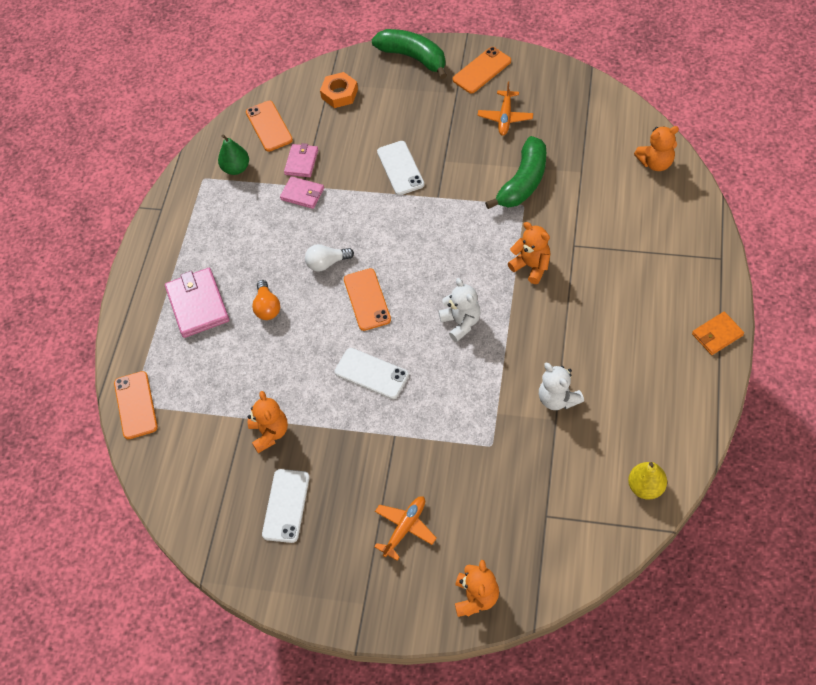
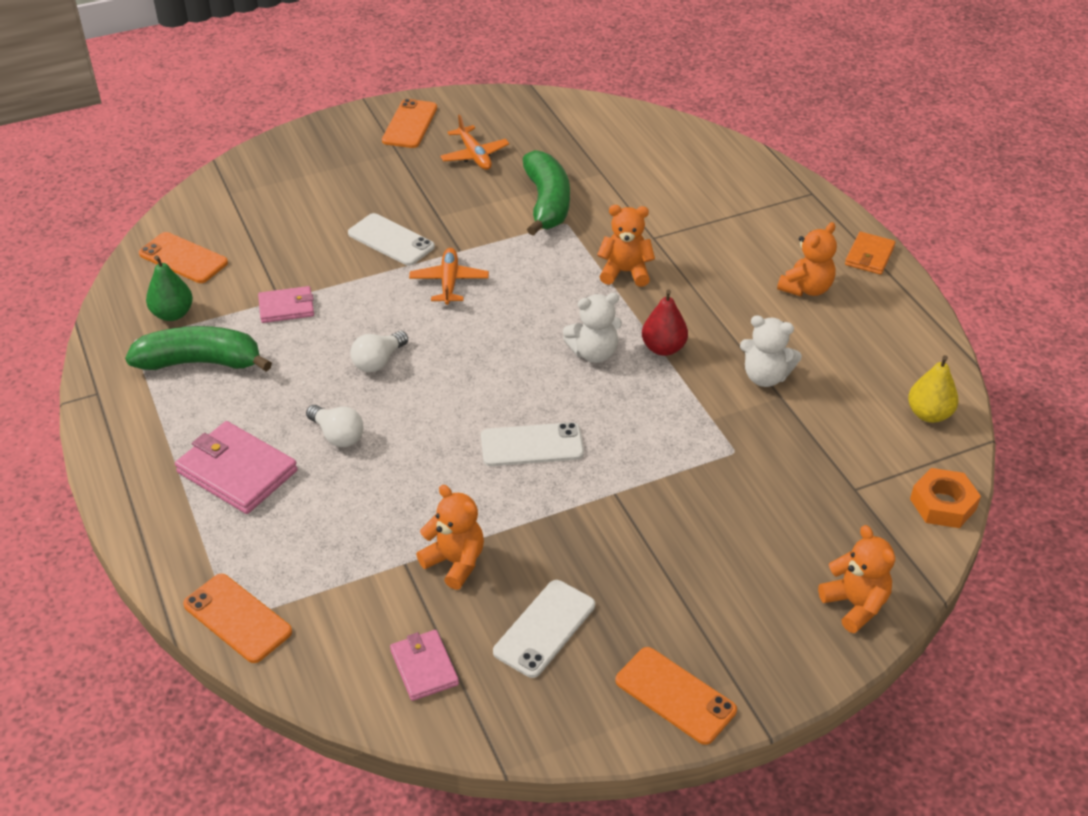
camera: 40 degrees left, 15 degrees down
(267, 307) = (337, 435): orange light bulb -> white light bulb
(286, 505) = (544, 628): white phone -> white phone turned 60 degrees clockwise
(301, 162) = (258, 277): pink wallet -> pink wallet (424, 667)
(339, 94) = (252, 198): orange nut -> orange nut (943, 504)
(367, 299) = (461, 376): orange phone -> orange phone (675, 695)
(405, 528) = (712, 578): orange plane -> orange plane (449, 282)
(413, 57) = (317, 138): green banana -> green banana (201, 362)
(461, 322) = (594, 353): white teddy bear -> white teddy bear turned 135 degrees clockwise
(508, 341) = (663, 348): none -> red pear
(655, 163) = (672, 140): orange teddy bear -> orange teddy bear (806, 288)

